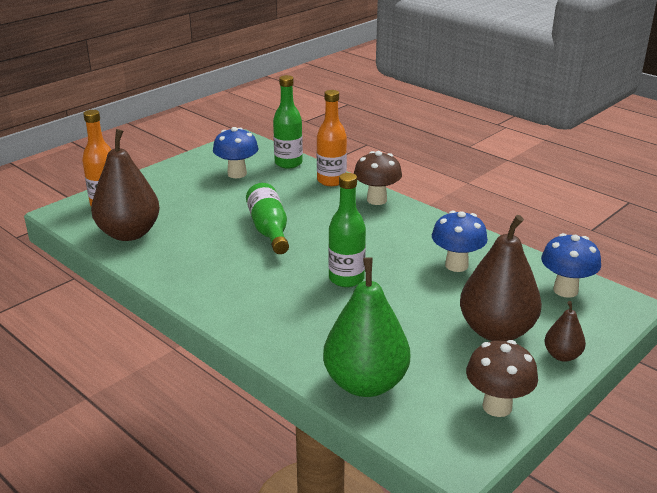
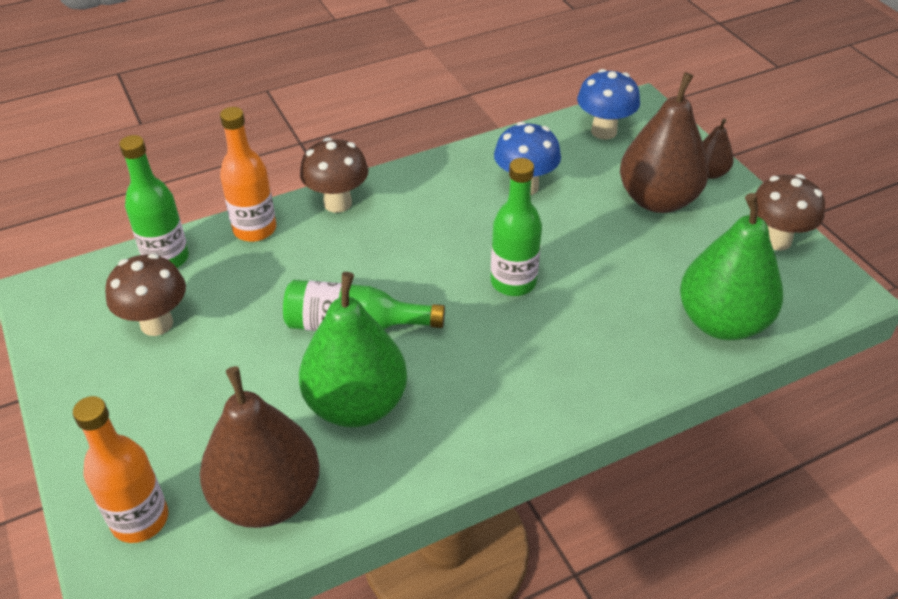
camera: 70 degrees left, 15 degrees up
(205, 244) = (356, 404): none -> green pear
(237, 174) = (156, 324): blue mushroom -> brown mushroom

